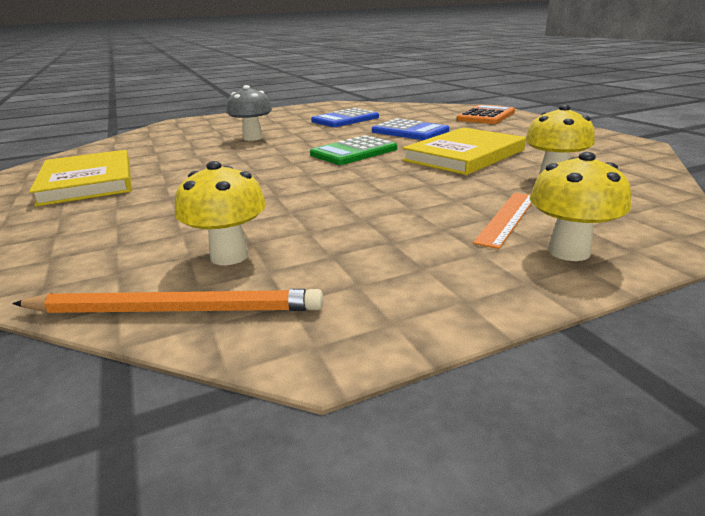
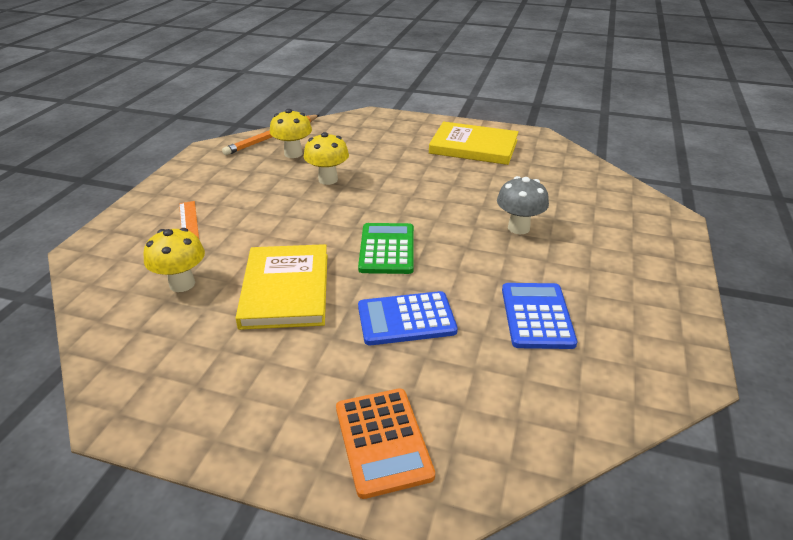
camera: 130 degrees right, 10 degrees up
(569, 252) = (144, 216): yellow mushroom -> yellow mushroom (328, 179)

